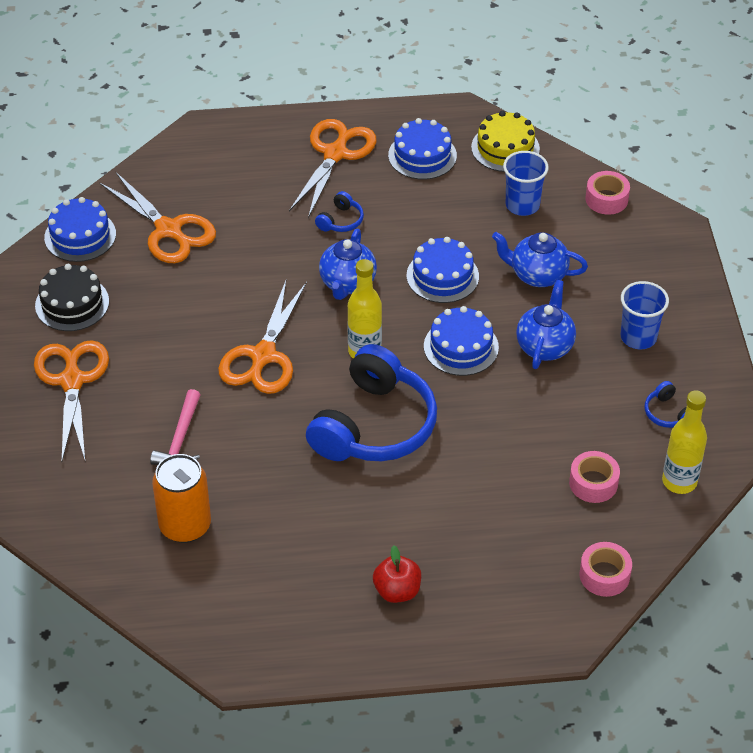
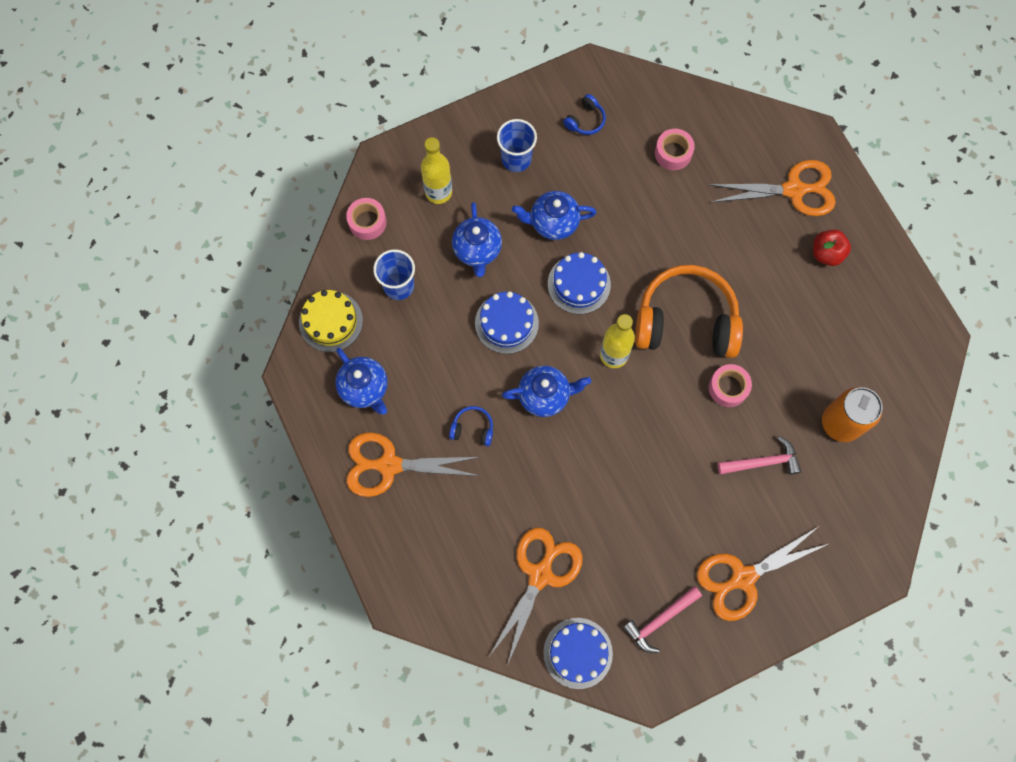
camera: 110 degrees left, 25 degrees up
(72, 303) = (660, 620): black cake -> pink hammer
(263, 356) = (652, 432): orange scissors -> orange scissors (794, 190)
(374, 426) = (686, 321): blue headphones -> orange headphones
(422, 155) = (365, 388): blue cake -> blue teapot
(604, 575) = (750, 125): pink tape -> pink tape (728, 388)
(679, 481) = (646, 98): yellow bottle -> yellow bottle (438, 192)

